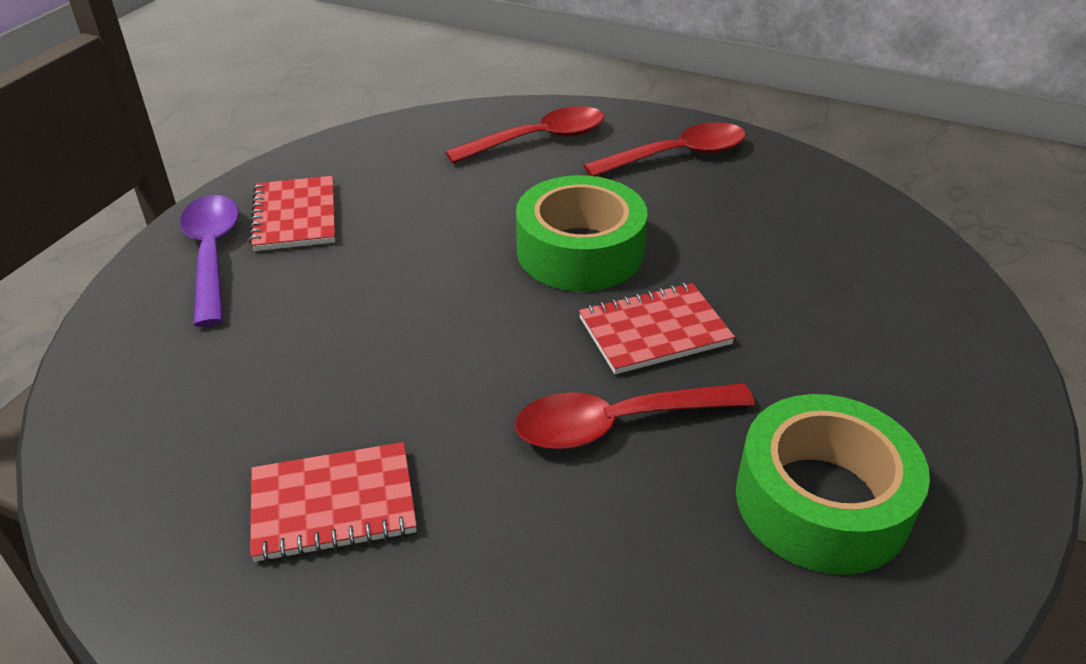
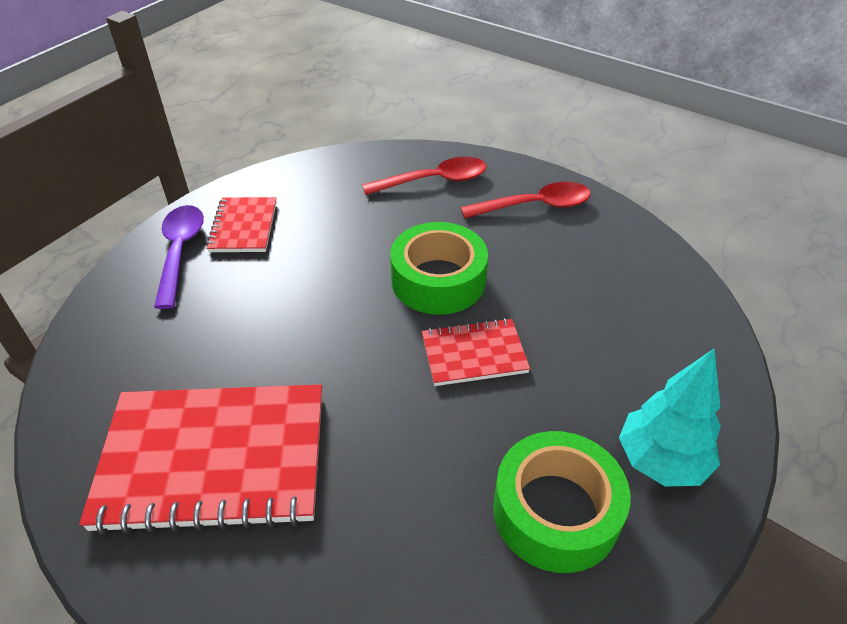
camera: 10 degrees right, 5 degrees up
(333, 504) = (214, 459): red notebook -> red notebook, size x1.95
(617, 424) = (425, 426): red spoon -> none
(934, 424) = (661, 461): none -> turquoise tree

